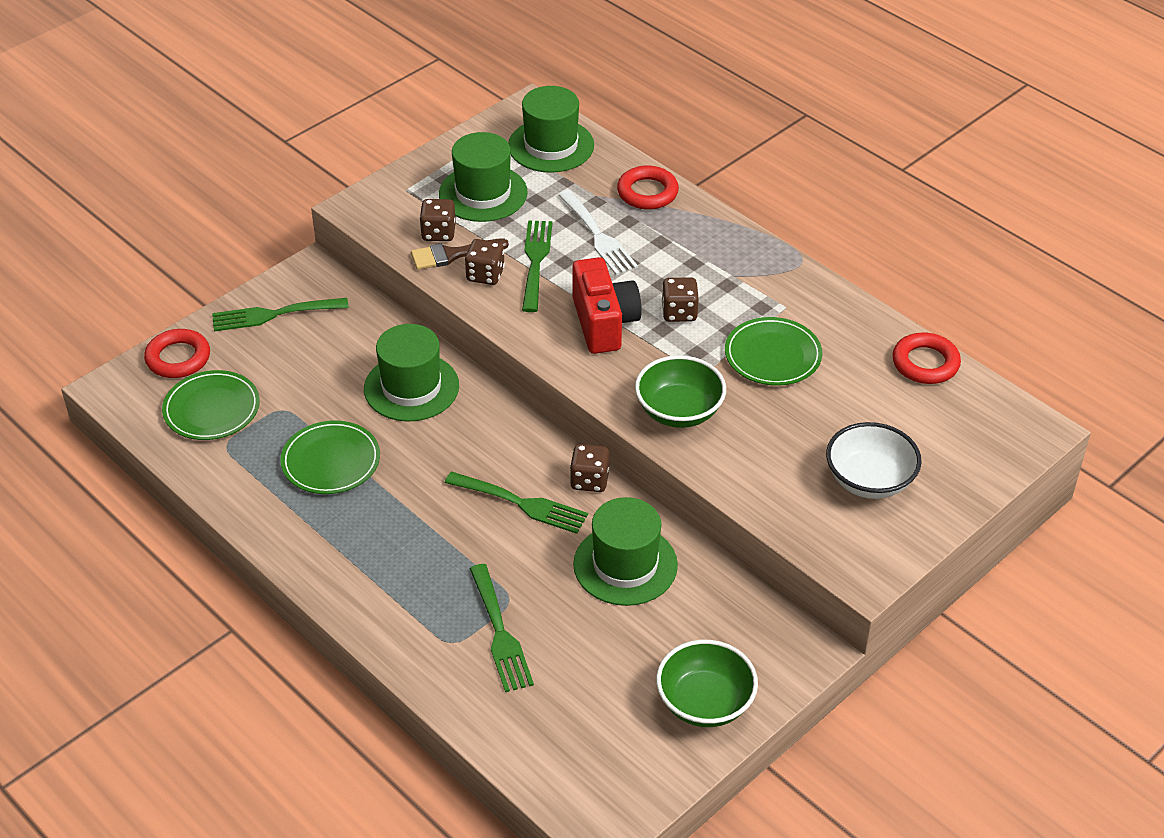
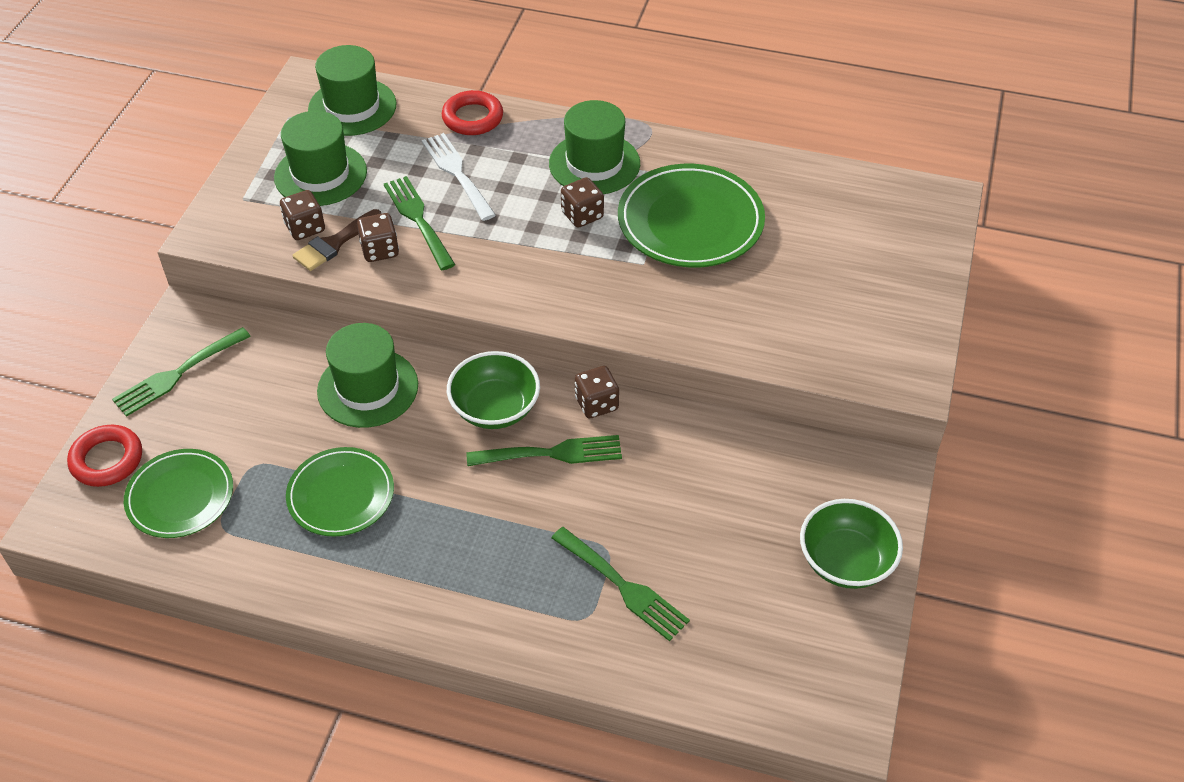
camera: 30 degrees left, 5 degrees up
(597, 236) = (457, 174): white fork -> white fork turned 150 degrees counterclockwise
(604, 323) = (523, 252): red camera -> none
(625, 565) = (685, 467): green hat -> green hat (594, 164)
(679, 411) = (650, 305): green bowl -> green bowl (495, 408)
(773, 355) = (690, 221): green plate -> green plate, size x1.54
(869, 480) = (852, 297): white bowl -> none
(925, 363) = (817, 177): red ring -> none

